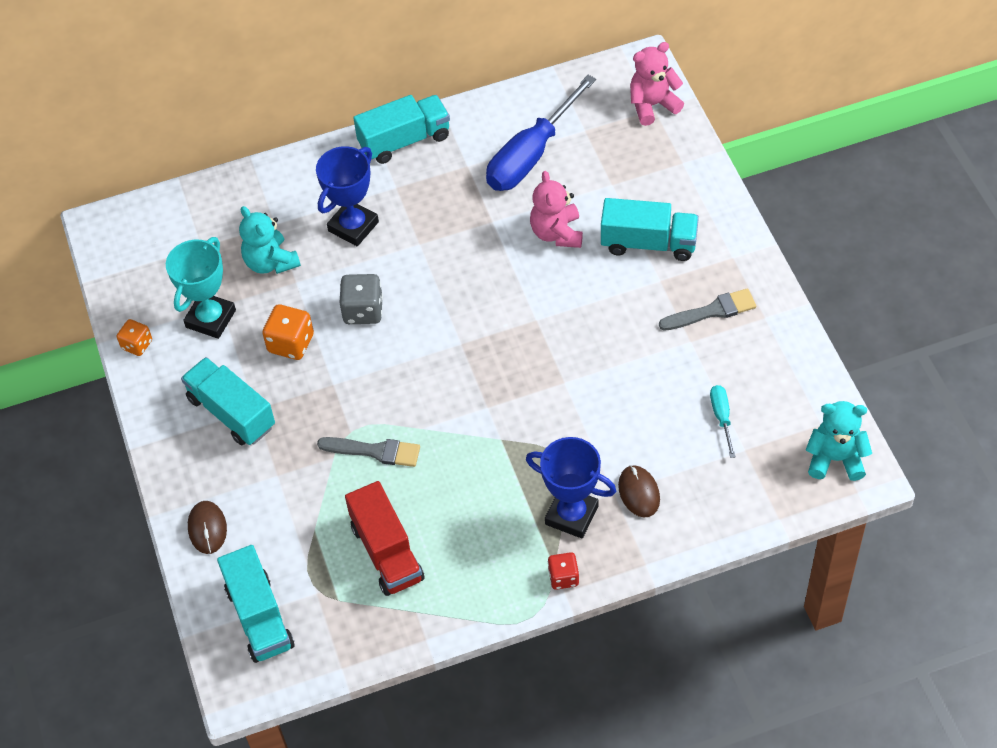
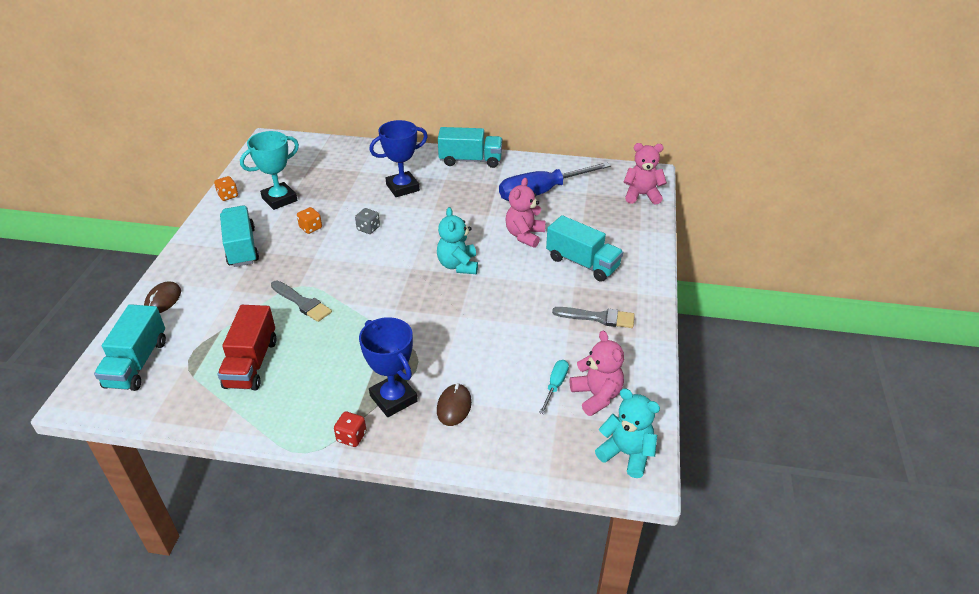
camera: 25 degrees right, 15 degrees down
(270, 262) = (339, 186): turquoise teddy bear -> turquoise teddy bear (458, 265)
(291, 343) = (310, 228): orange dice -> orange dice, size x0.65
(363, 311) = (368, 228): grey dice -> grey dice, size x0.65
(769, 409) = (596, 396): none -> pink teddy bear

